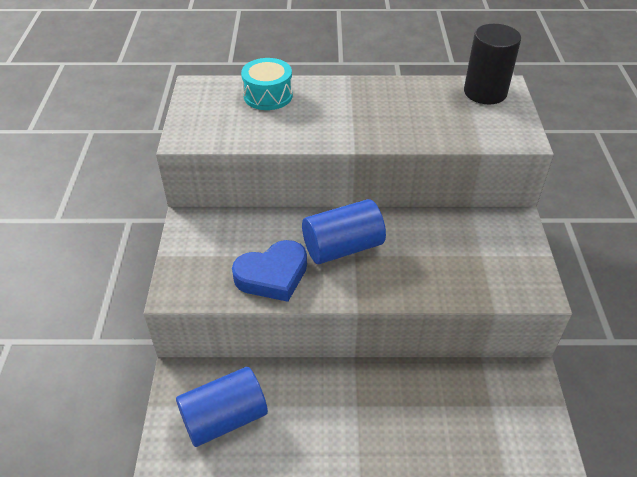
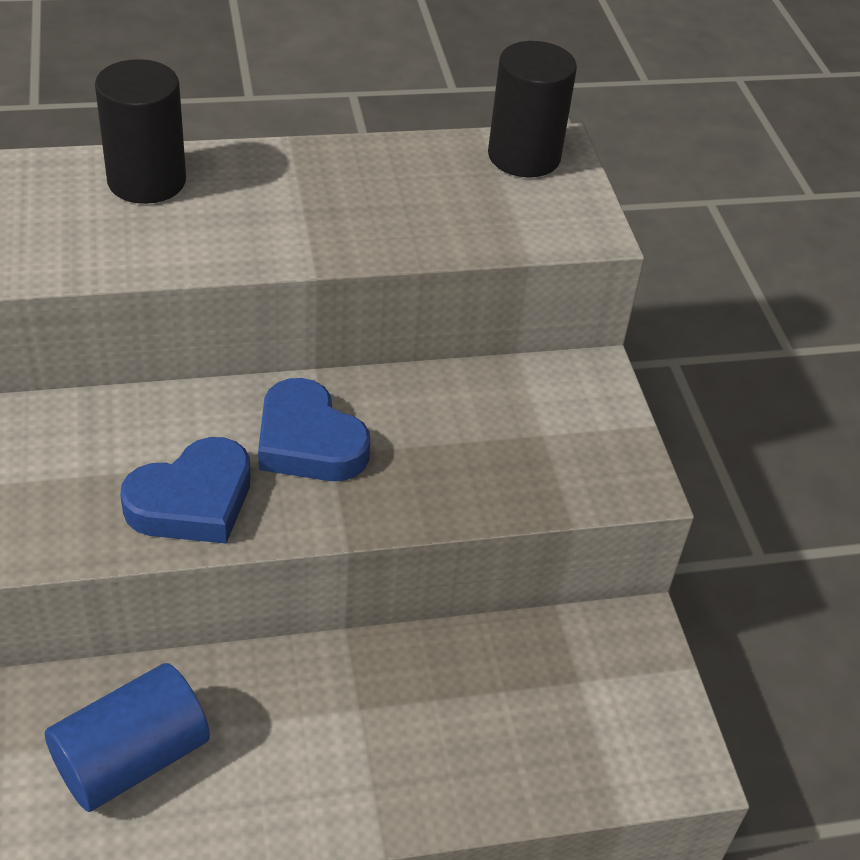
camera: 15 degrees left, 0 degrees up
(268, 95) = (146, 181): turquoise drum -> black cylinder
(342, 247) = (308, 442): blue cylinder -> blue heart

